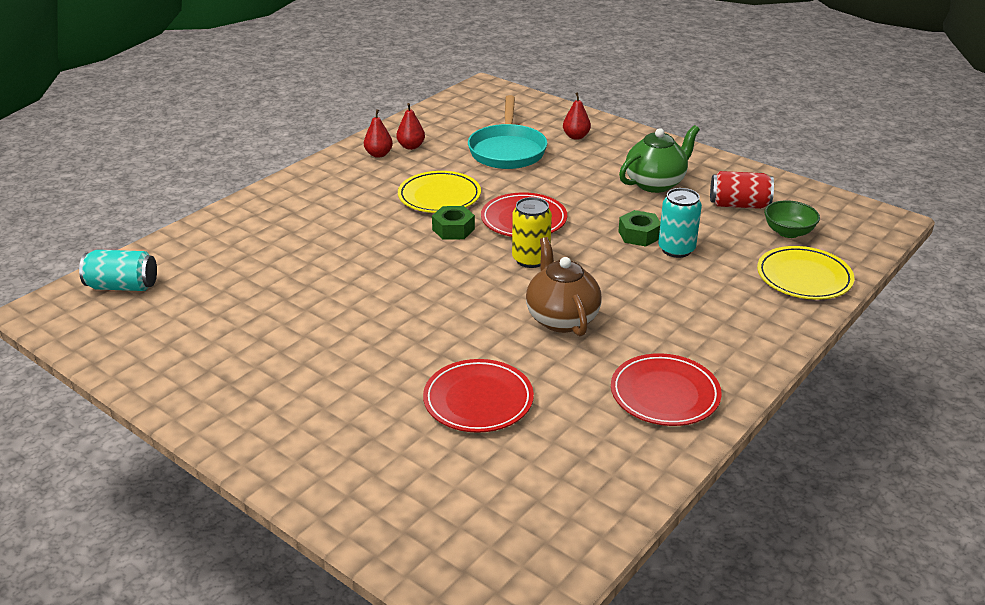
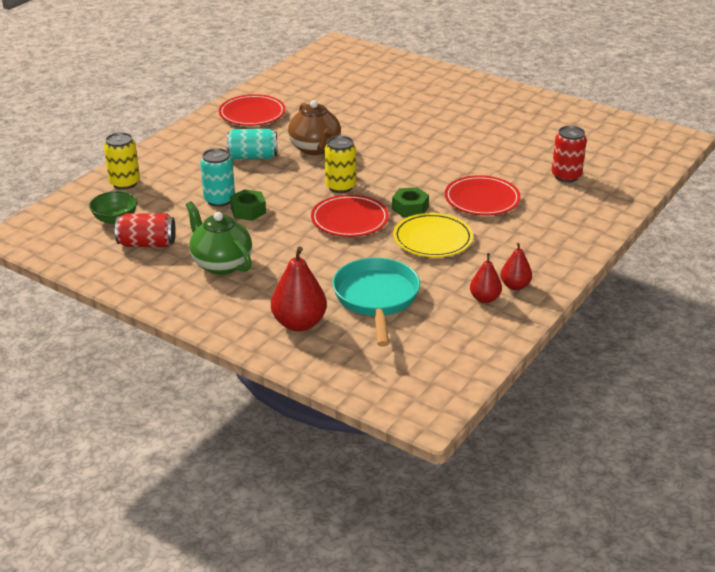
camera: 175 degrees right, 0 degrees up
(123, 286) = (642, 154): turquoise can -> turquoise can (252, 156)
(247, 260) = (566, 176): none -> red can
(478, 400) = (365, 107): red plate -> red plate (482, 199)
(576, 136) = (299, 323): red pear -> red pear, size x1.69
(655, 183) = (221, 264): green teapot -> green teapot turned 90 degrees clockwise
(804, 277) = (125, 183): yellow plate -> yellow can

